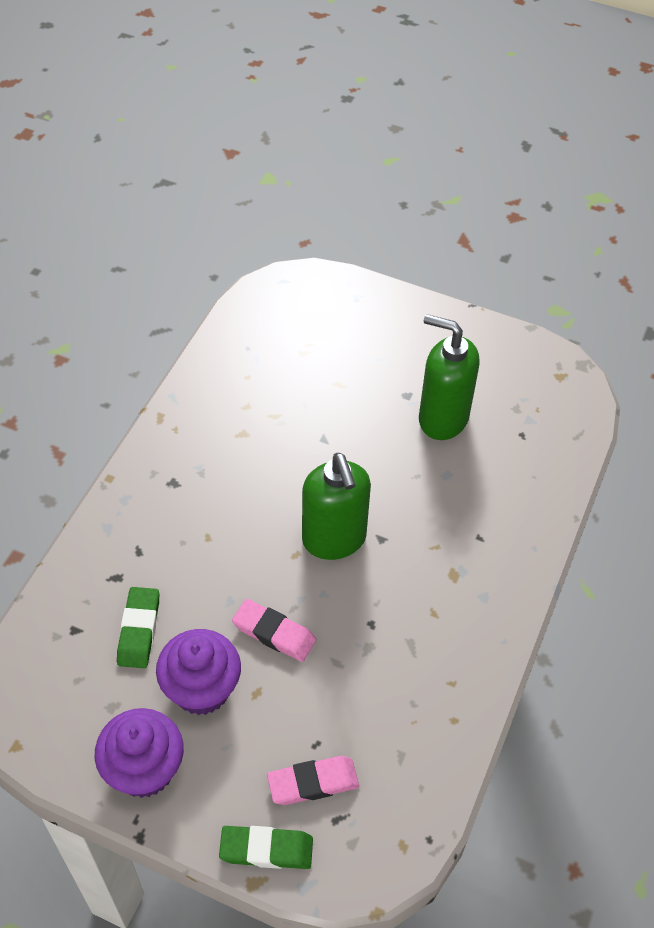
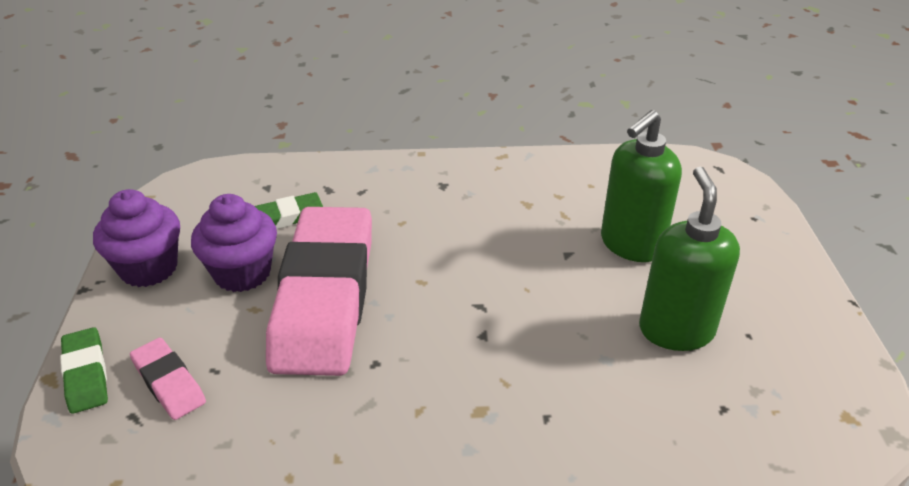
camera: 65 degrees right, 15 degrees down
(274, 633) = (324, 297): pink eraser -> pink eraser, size x2.38
(334, 539) = (456, 301): green soap dispenser -> green soap dispenser (631, 245)

